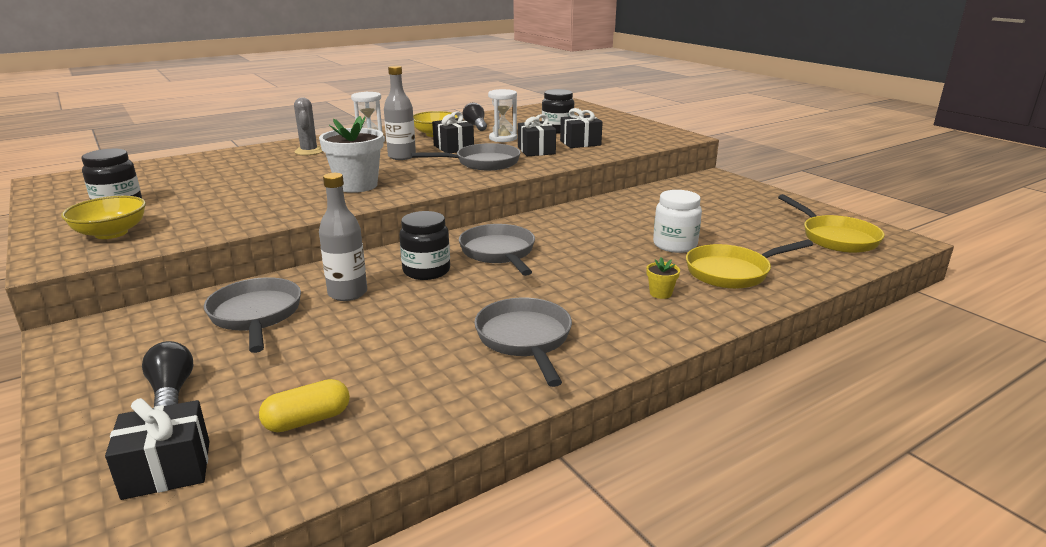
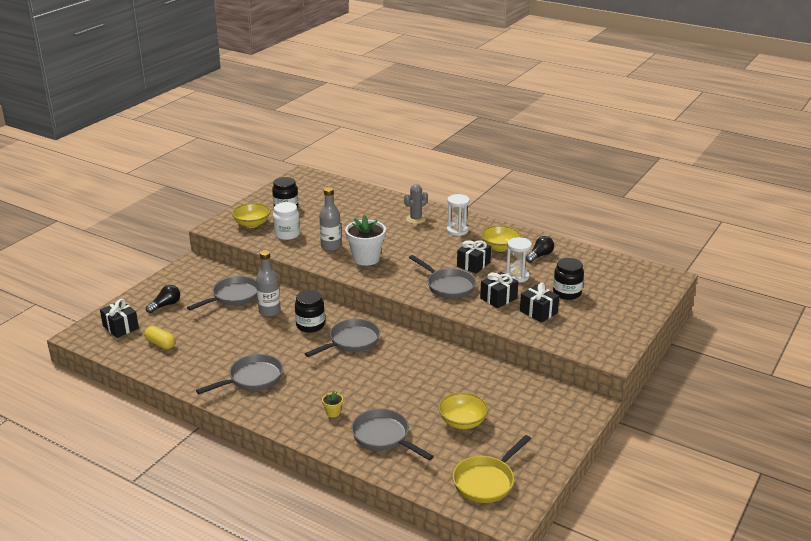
camera: 65 degrees right, 5 degrees up
(402, 156) = (435, 253): grey bottle -> grey bottle (331, 246)
(675, 245) = (413, 406): white jar -> white jar (287, 234)
(720, 228) = (462, 422): none -> yellow bowl
(732, 272) = (384, 437): yellow pan -> grey pan

